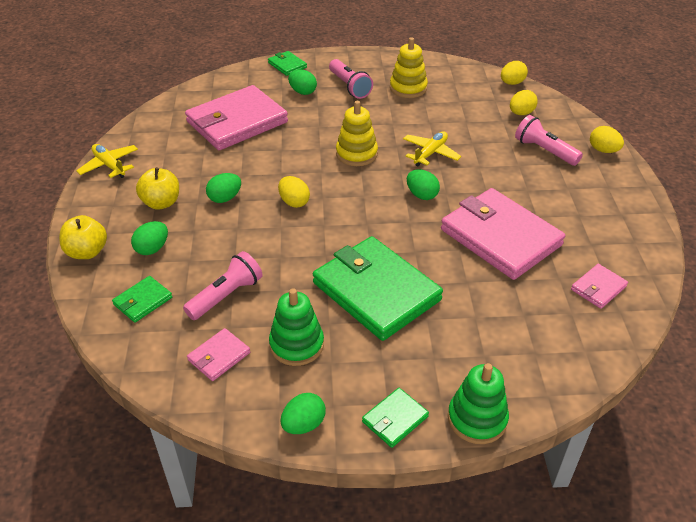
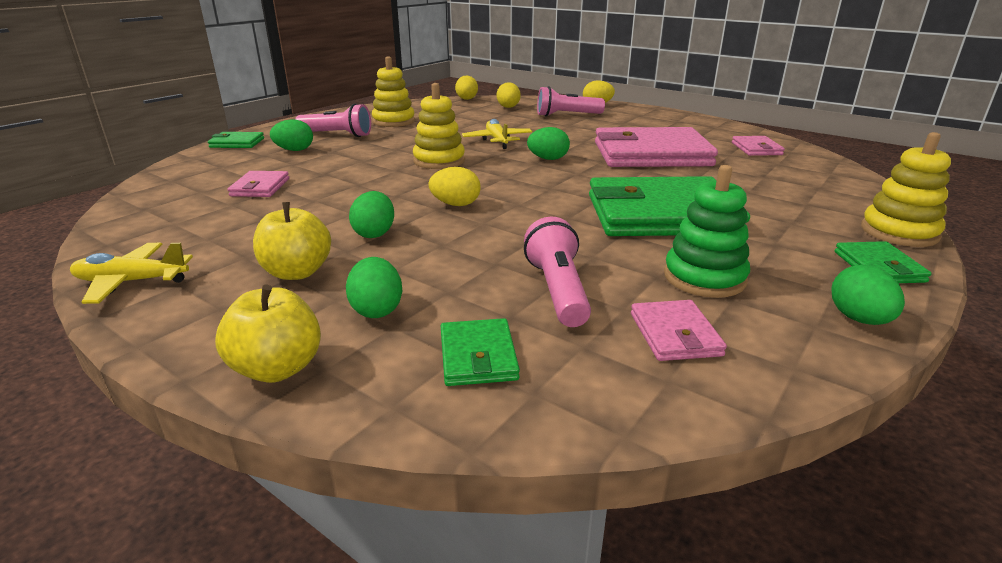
camera: 50 degrees left, 15 degrees down
(237, 122) = (260, 187): pink wallet -> pink wallet, size x0.44
(477, 419) = (899, 232): green stacking toy -> yellow stacking toy

